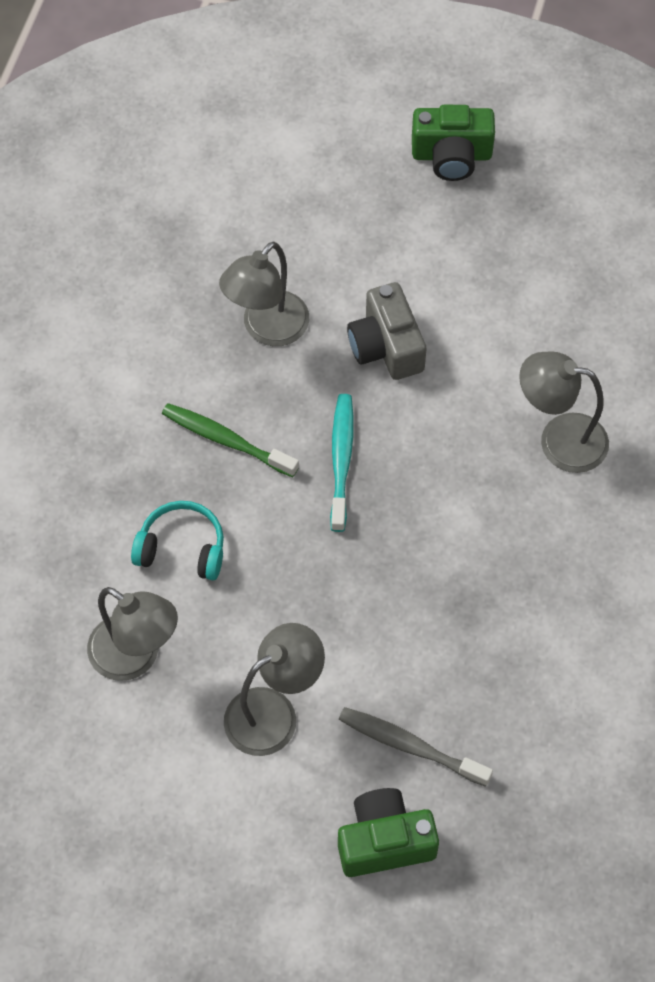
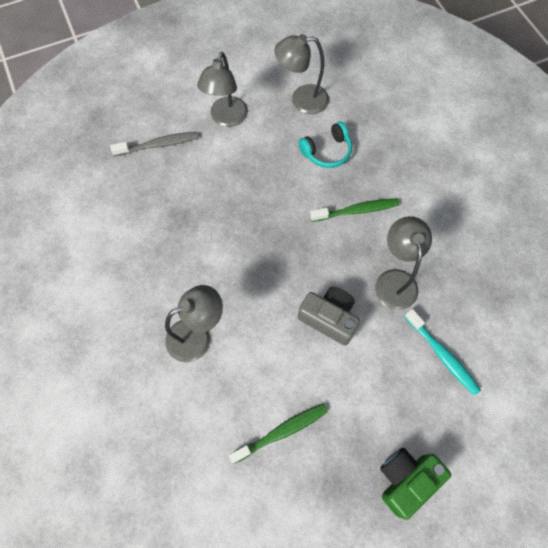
camera: 140 degrees right, 5 degrees up
(341, 460) = (296, 241): turquoise toothbrush -> turquoise toothbrush (442, 355)
(384, 841) = (141, 105): green camera -> none
(542, 279) = (281, 432): none -> green toothbrush

